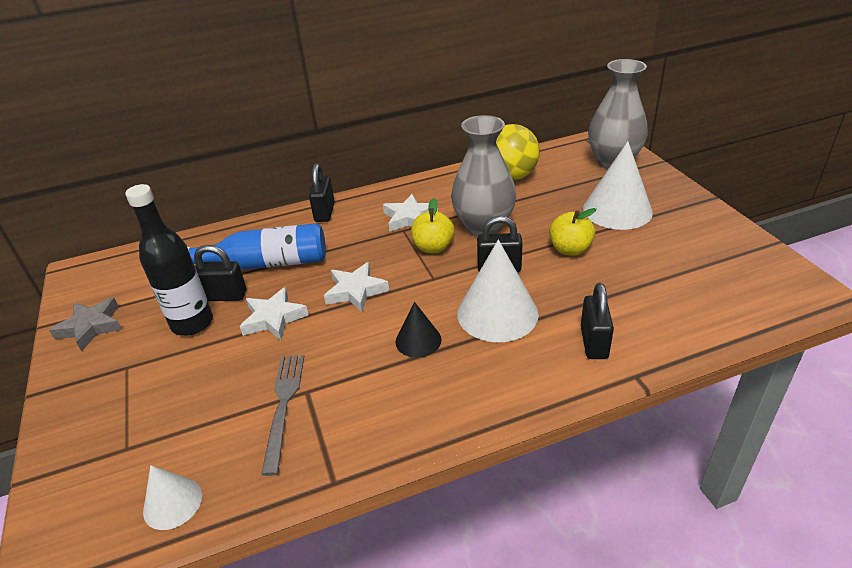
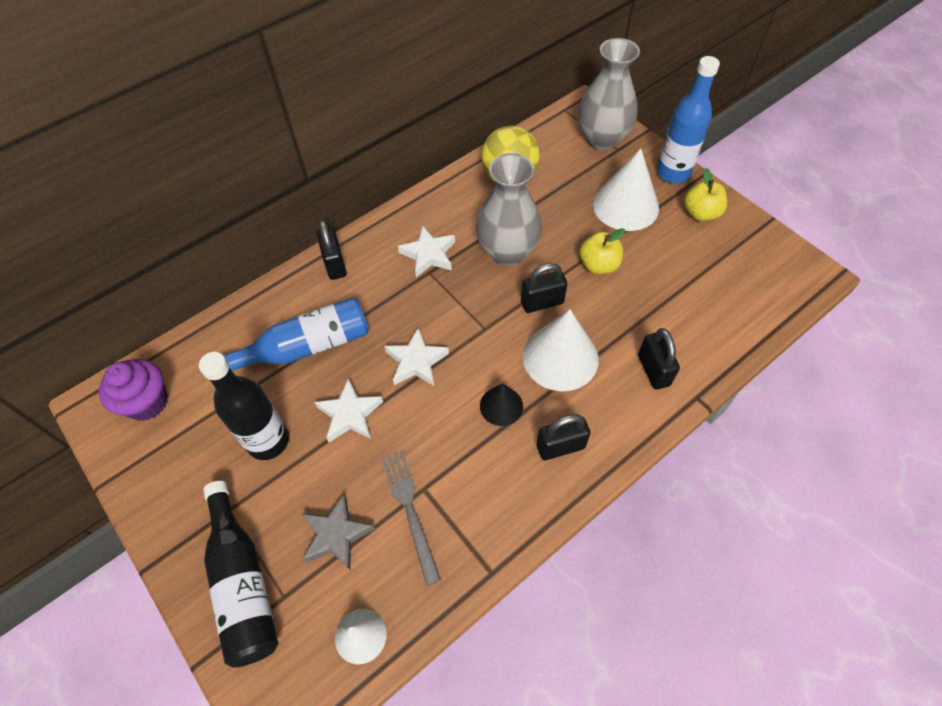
camera: 20 degrees left, 20 degrees up
(91, 327) = (158, 472): grey star -> grey star (336, 535)
(99, 427) = (243, 583): none -> black bottle
(117, 277) = (147, 402): none -> purple cupcake
(224, 296) = (283, 399): black padlock -> black padlock (560, 446)
(433, 247) = (469, 289): yellow apple -> yellow apple (700, 213)
(677, 193) = (673, 173): none -> blue bottle

